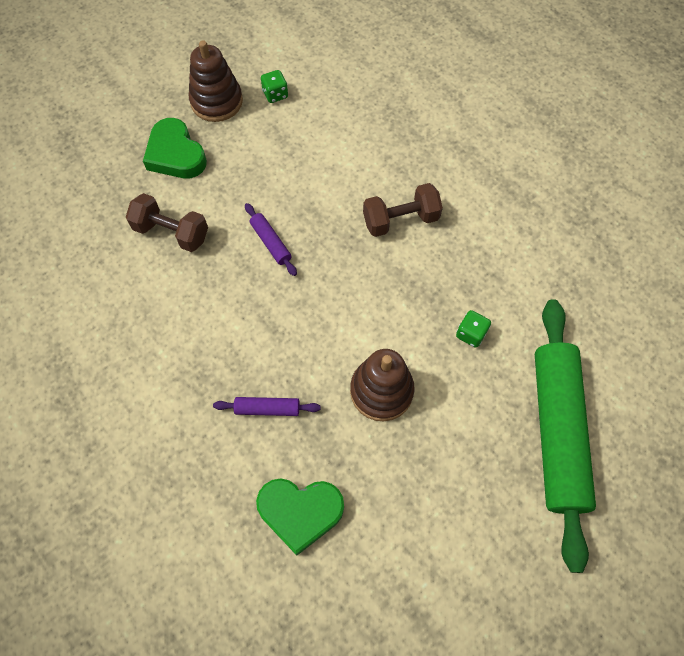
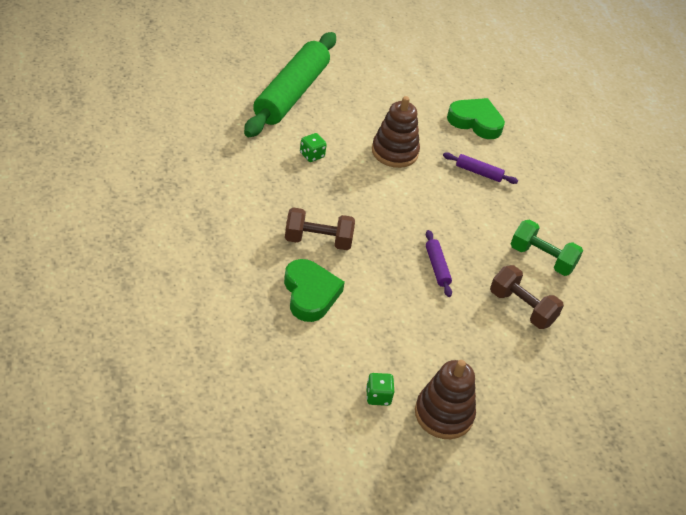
camera: 165 degrees left, 20 degrees down
(161, 306) = (542, 259): none -> green dumbbell
(175, 154) = (501, 375): green heart -> green heart (310, 294)

